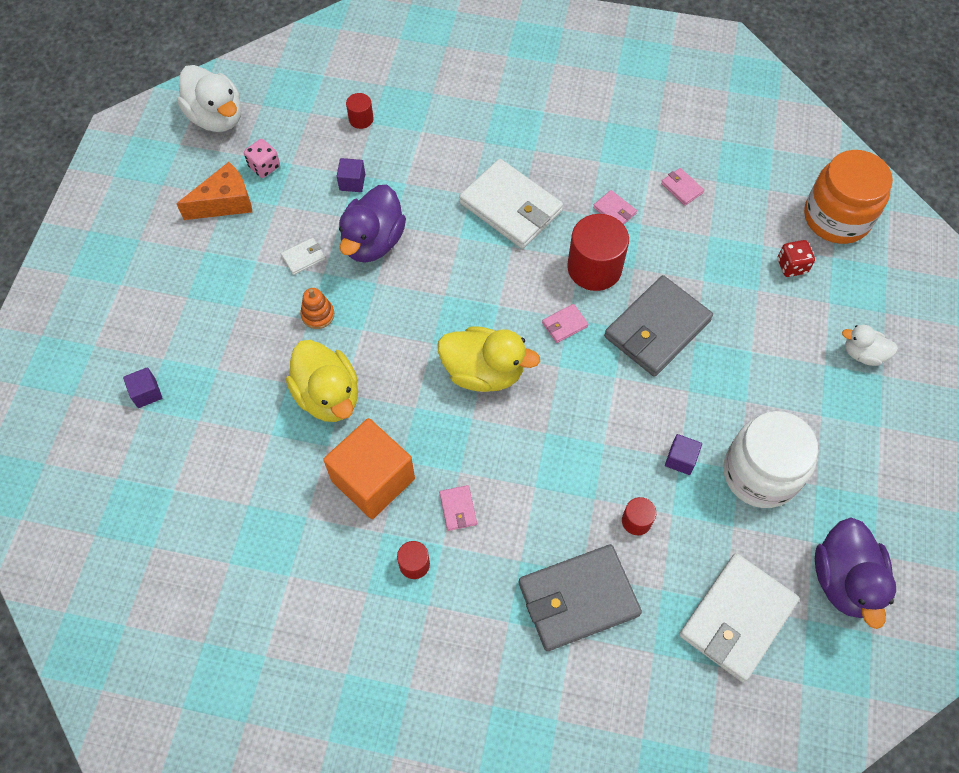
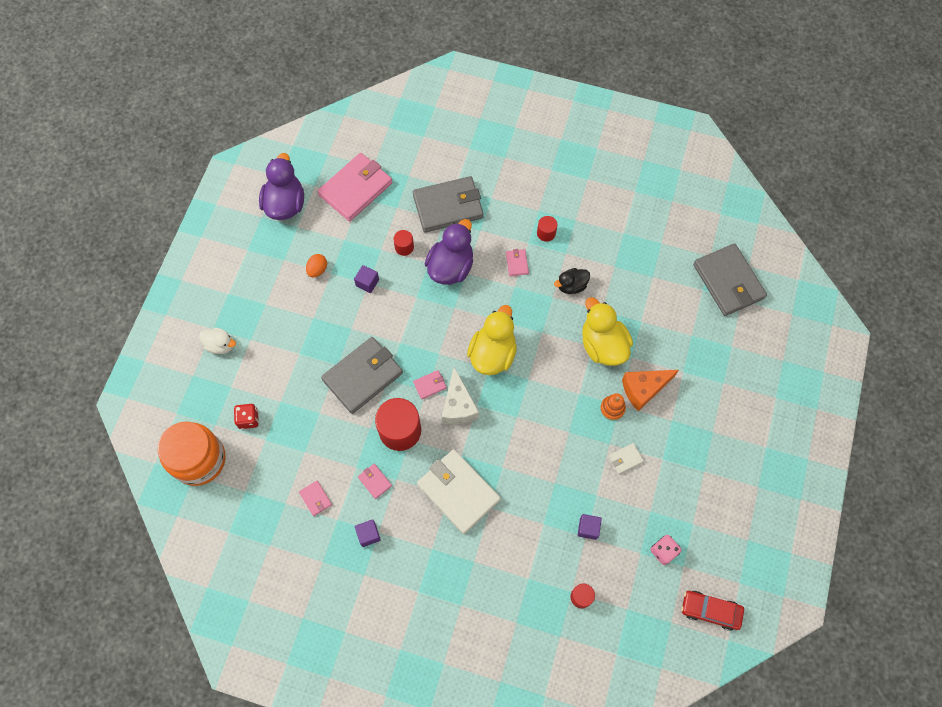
camera: 175 degrees left, 5 degrees up
(132, 506) = (728, 282): none -> grey wallet
(146, 393) = (731, 357): purple cube -> purple cube (368, 534)
(217, 117) = (710, 610): white duck -> red car
(225, 202) = (693, 517): orange cheese -> orange cheese (643, 389)
(373, 242) = (571, 468): purple duck -> purple duck (451, 267)
(373, 480) = (571, 286): orange cube -> black duck
(483, 372) = (492, 354): yellow duck -> yellow duck turned 90 degrees clockwise
(523, 302) = (458, 405): none -> white cheese
(736, 618) = (356, 189): white wallet -> pink wallet
(760, 473) = (317, 270): white jar -> orange egg

